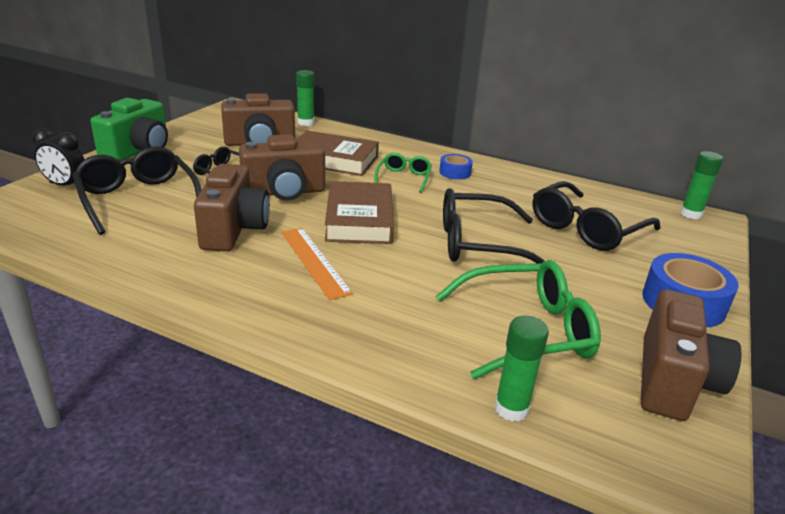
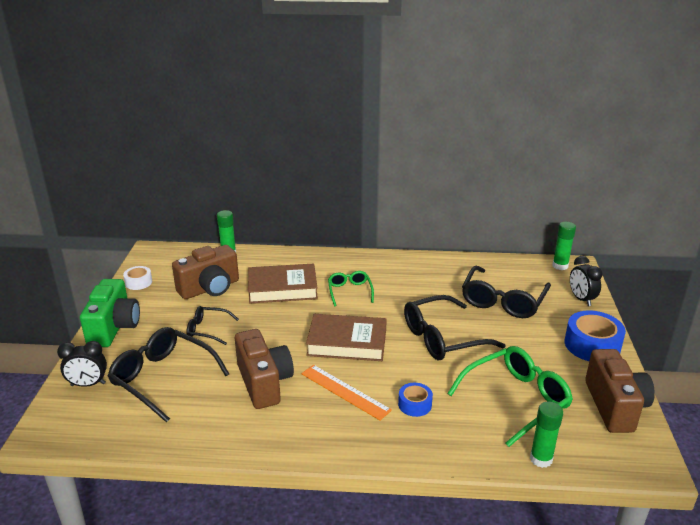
camera: 20 degrees left, 0 degrees up
(198, 124) = (138, 282): none -> white tape
(284, 192) = (272, 334): brown camera -> none
(359, 219) = (347, 342): brown book -> brown book turned 60 degrees counterclockwise
(455, 172) = (382, 274): blue tape -> blue tape (415, 404)
(699, 252) = (581, 299): none -> black clock

